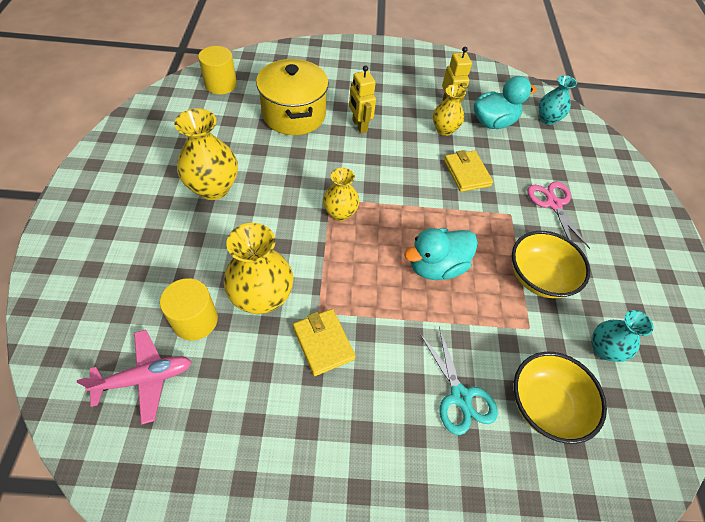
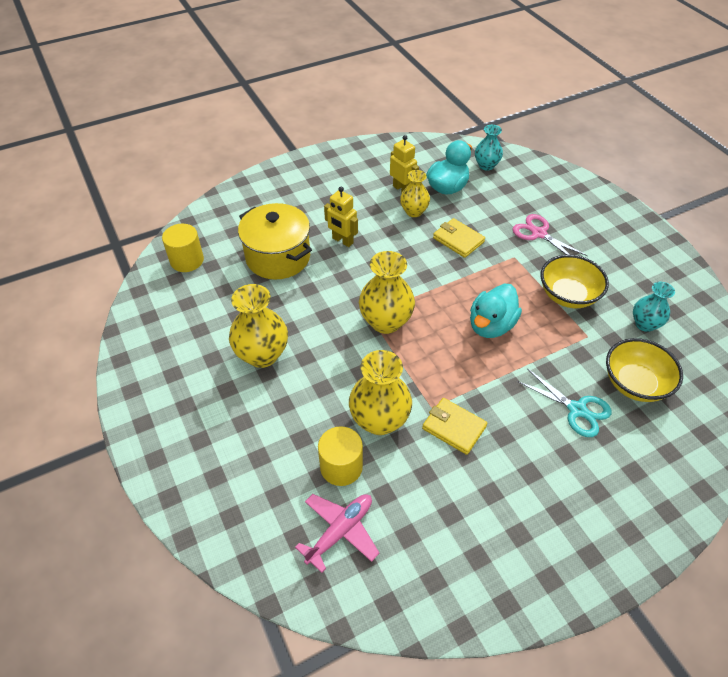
camera: 25 degrees left, 5 degrees down
(340, 213) = (386, 322): yellow vase -> yellow vase, size x1.60

